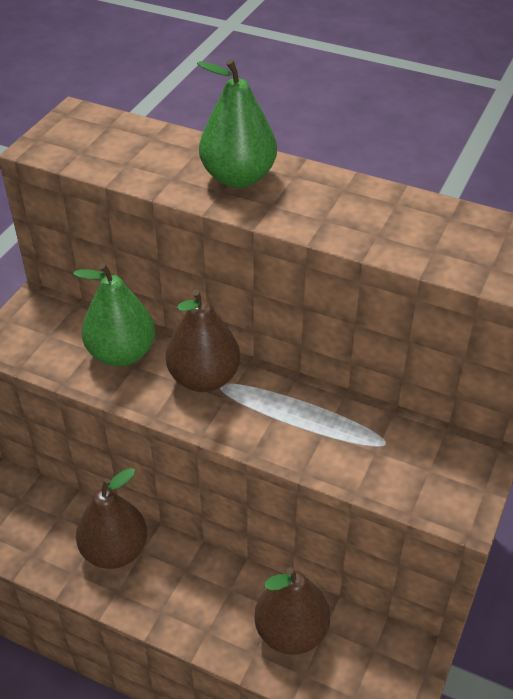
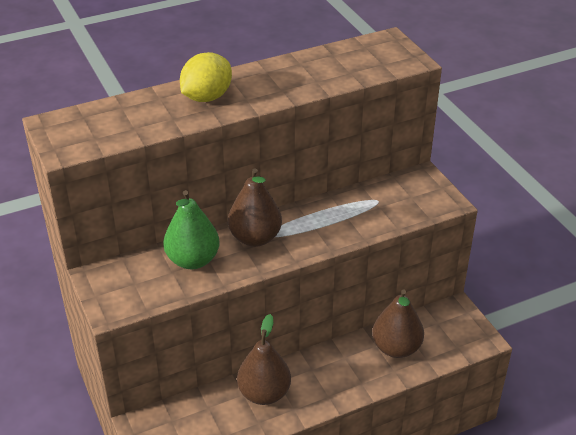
camera: 50 degrees left, 5 degrees down
(238, 177) = (207, 97): green pear -> yellow lemon

